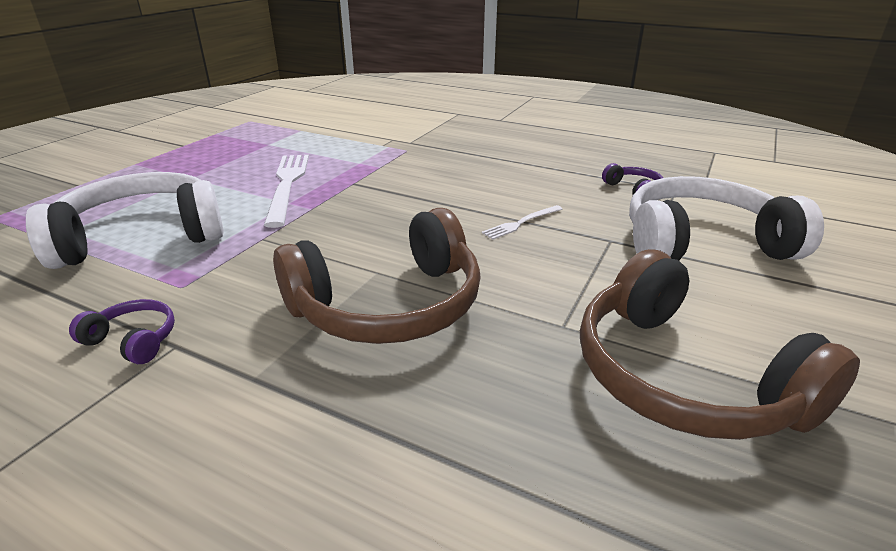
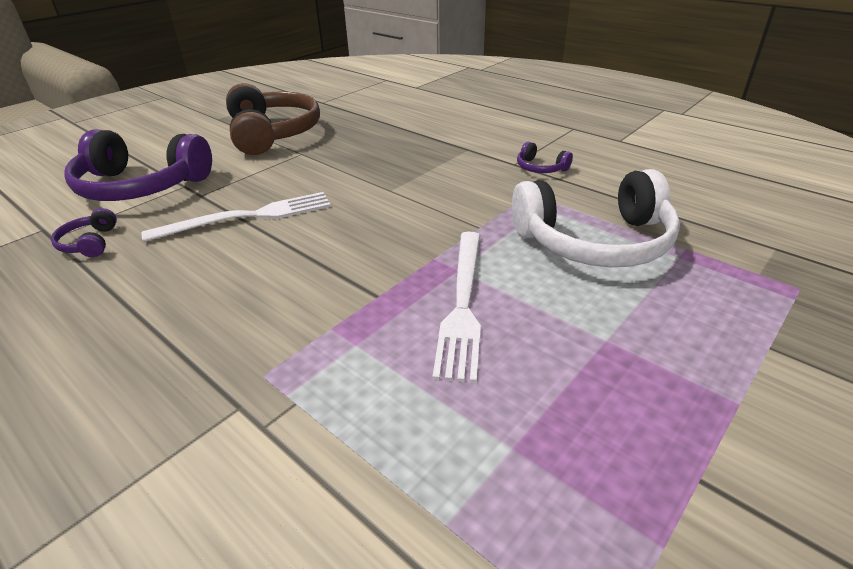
camera: 165 degrees left, 5 degrees up
(389, 305) = (390, 170): brown headphones -> none
(521, 223) = (248, 217): white fork -> white fork, size x1.96
(702, 243) = (141, 186): white headphones -> purple headphones

